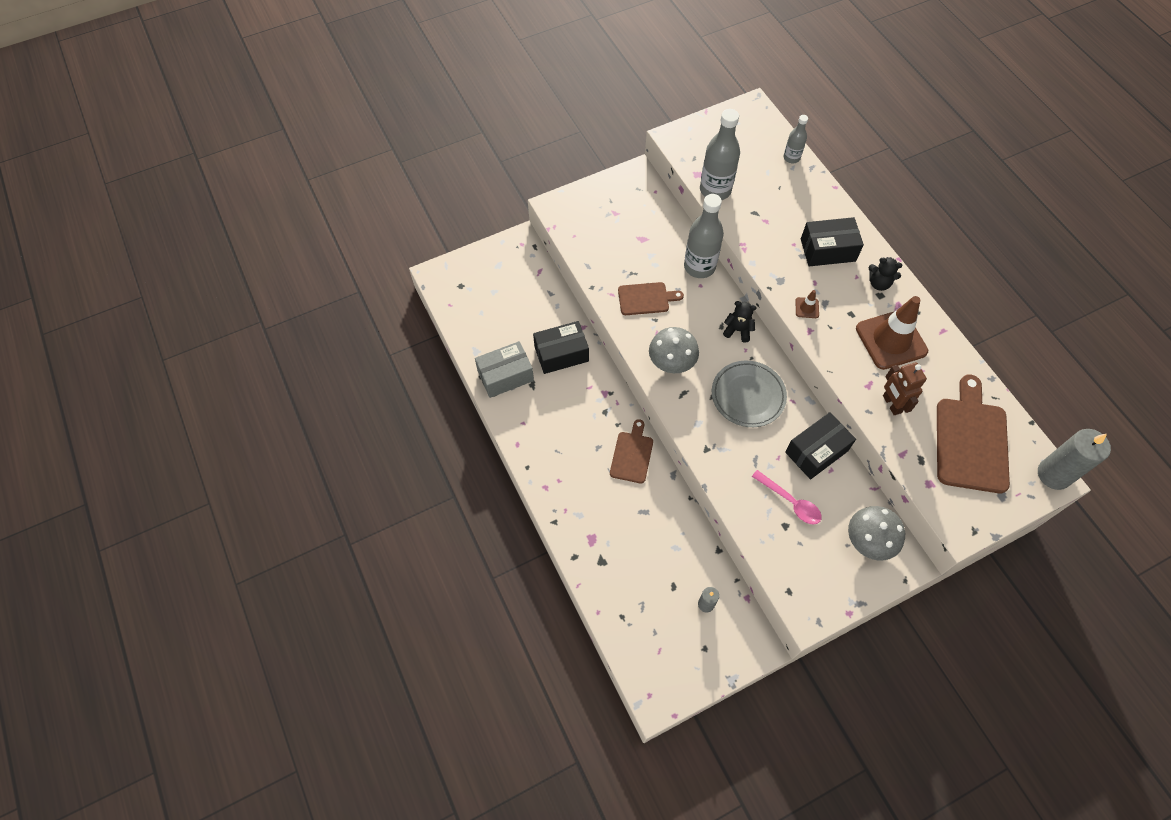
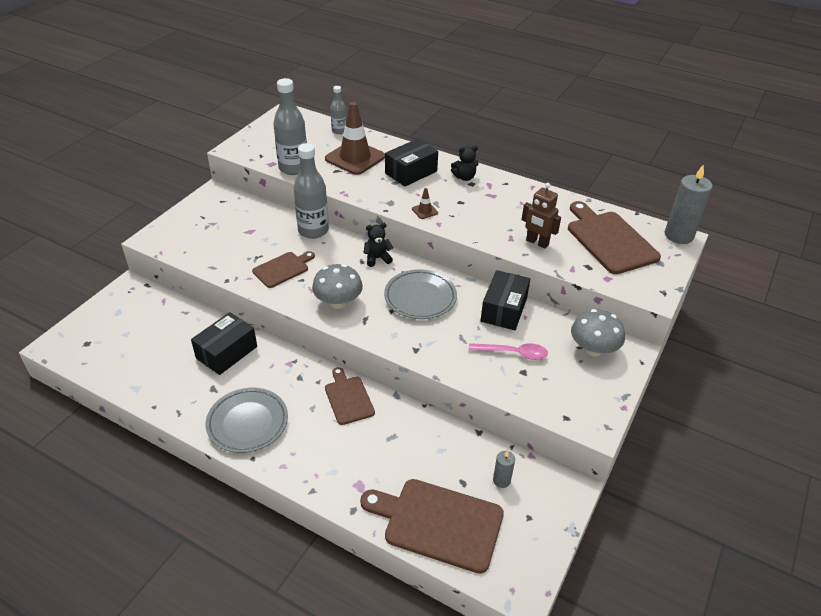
camera: 35 degrees left, 20 degrees down
(505, 376) = (180, 394): grey box -> none
(541, 432) = (247, 423): none -> grey plate
(630, 608) = (438, 523): none -> brown cutting board
(891, 340) = (502, 206): brown traffic cone -> brown traffic cone (355, 158)

